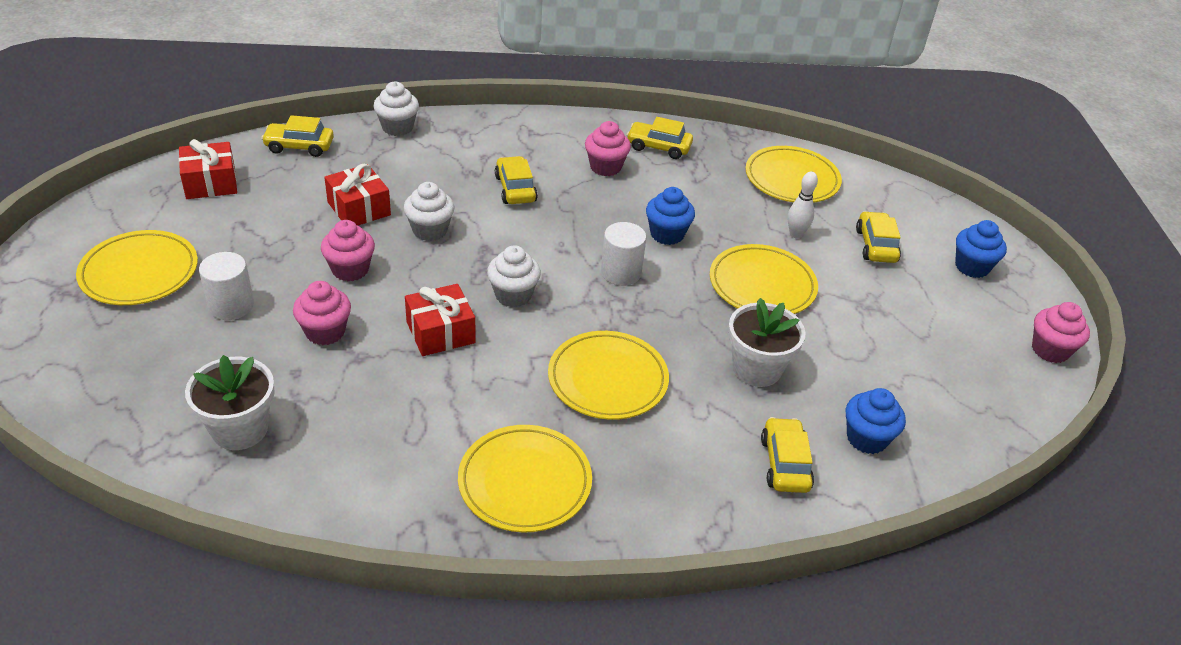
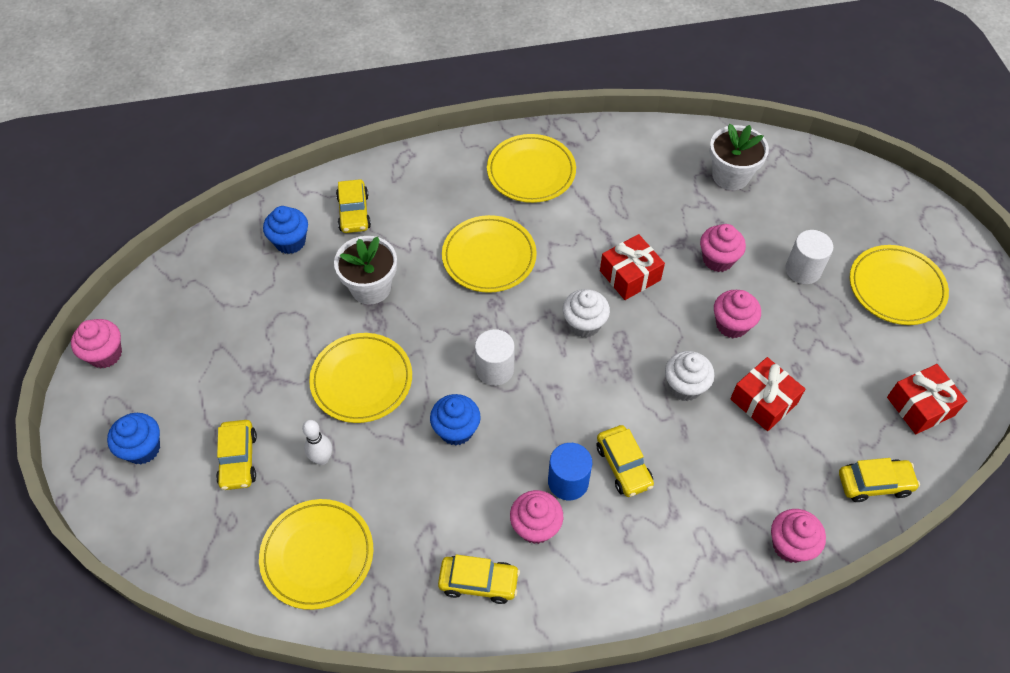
camera: 175 degrees right, 15 degrees up
(397, 127) = (790, 545): white cupcake -> pink cupcake
(569, 187) = (568, 481): none -> blue cylinder

